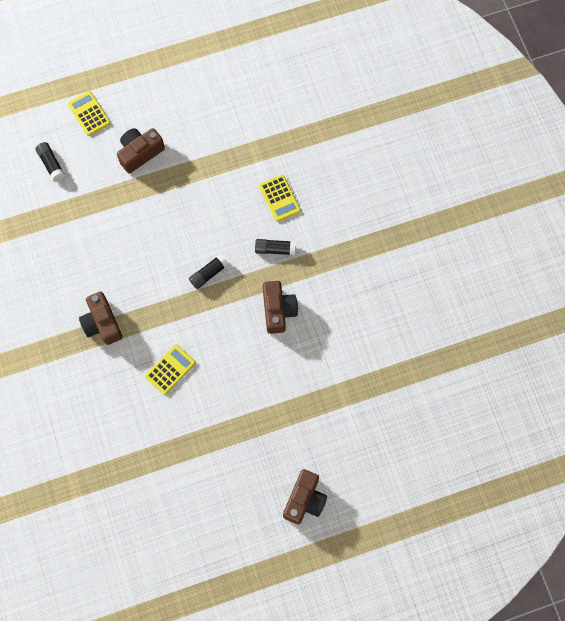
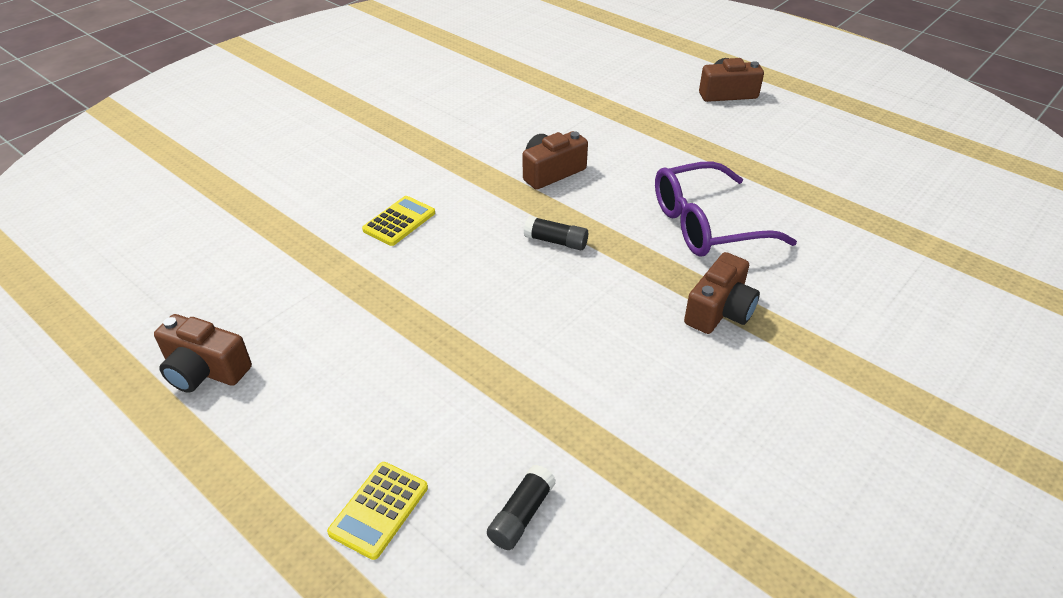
camera: 120 degrees left, 30 degrees down
(140, 153) = (418, 395): brown camera -> brown camera (205, 370)
(170, 369) = (707, 224): yellow calculator -> purple glasses
(275, 249) = (475, 200): black glue stick -> none

